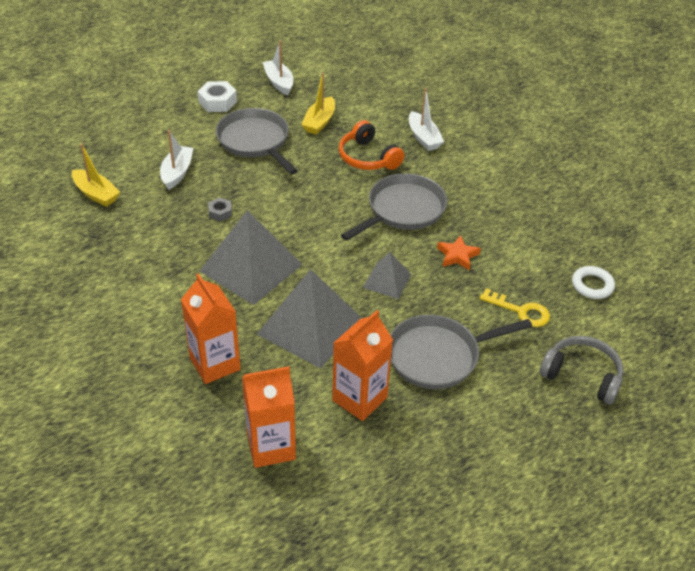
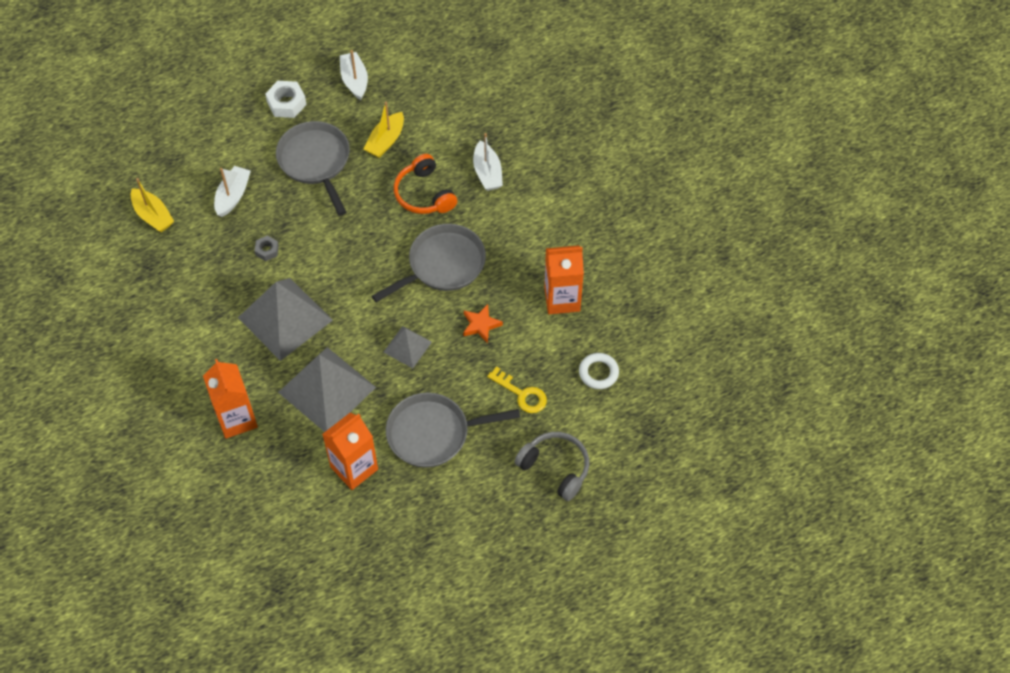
camera: 10 degrees right, 15 degrees up
(271, 447) = (270, 505): orange carton -> orange carton (562, 299)

